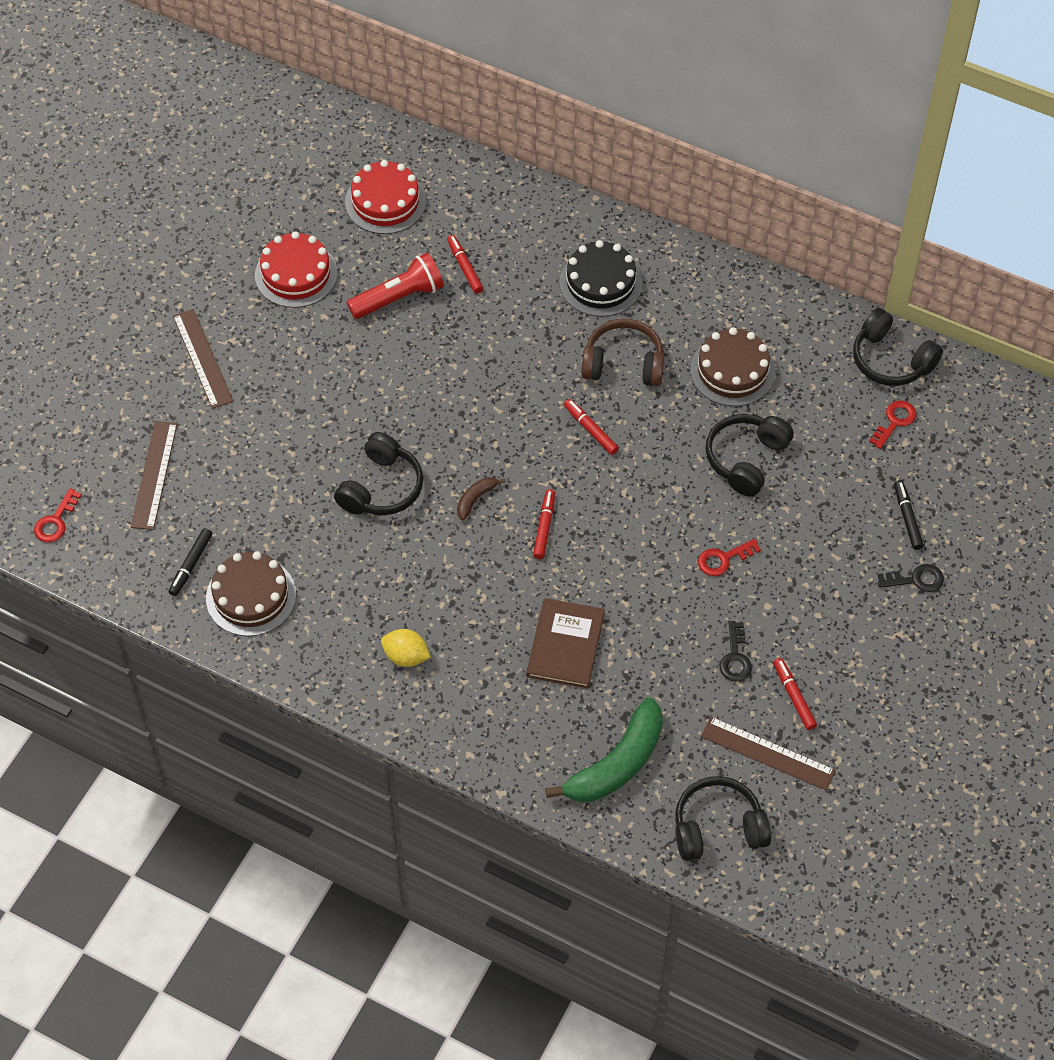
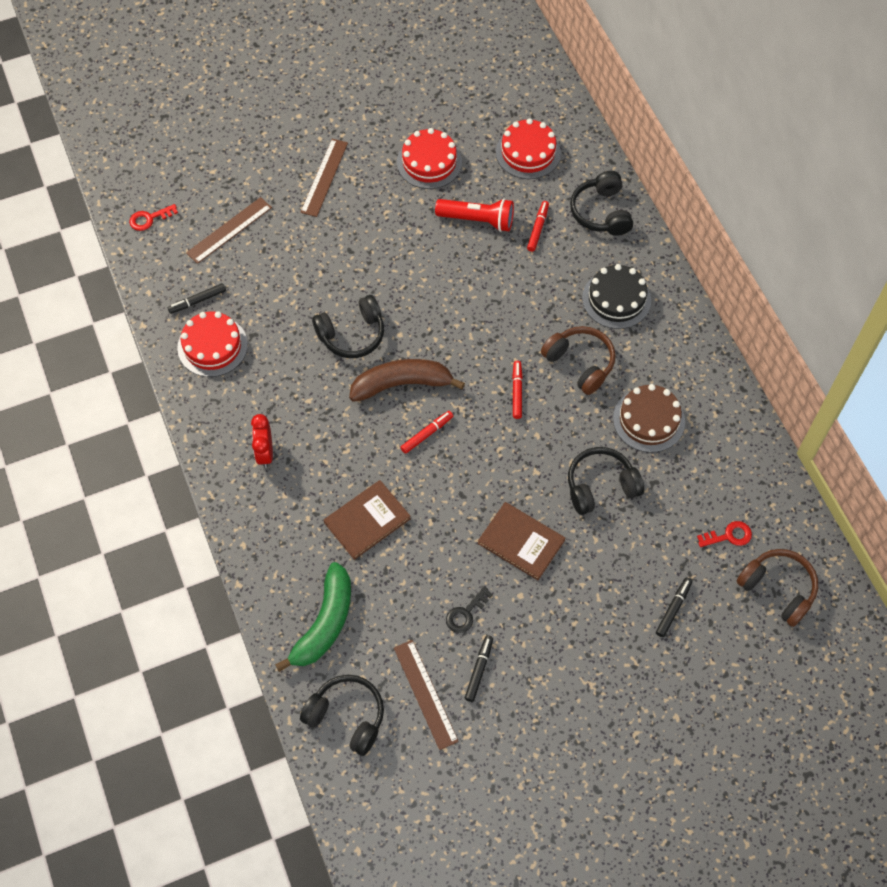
camera: 40 degrees right, 5 degrees up
(251, 596) = (212, 346): brown cake -> red cake
(406, 656) = (265, 453): yellow lemon -> red clock
(476, 499) = (402, 384): brown banana -> brown banana, size x2.20
(617, 764) = (325, 623): green banana -> green banana turned 60 degrees counterclockwise
(723, 559) = (521, 542): red key -> brown book
(793, 696) = (479, 670): red marker -> black marker
(891, 360) = (767, 491): black headphones -> black headphones (601, 212)
(916, 579) = (638, 656): black key -> none
(976, 437) = (778, 589): none -> brown headphones

